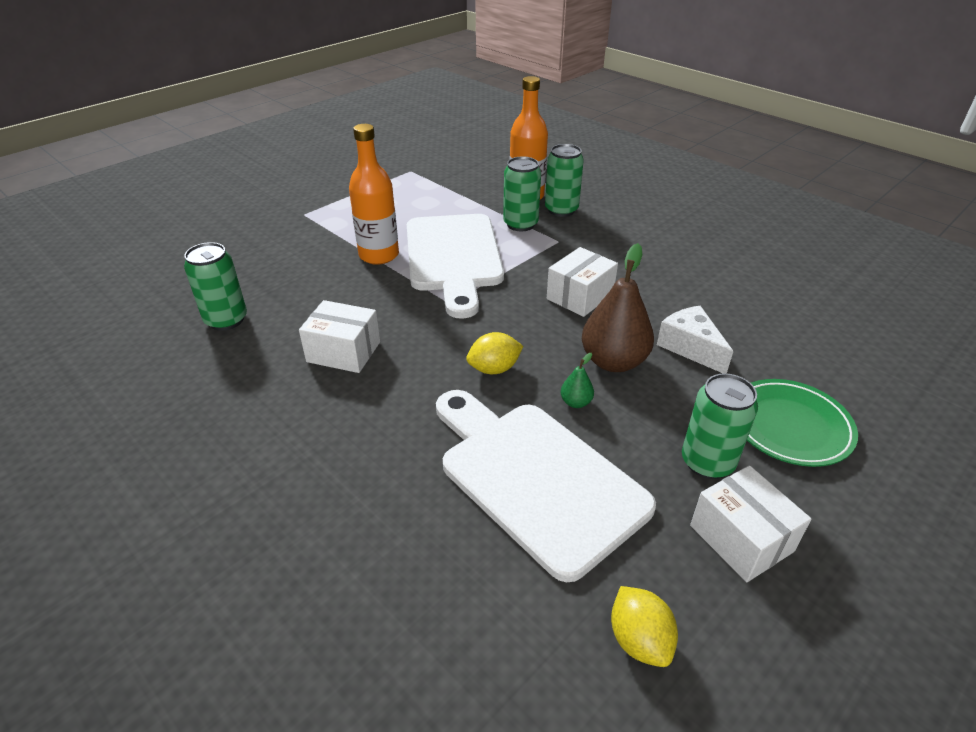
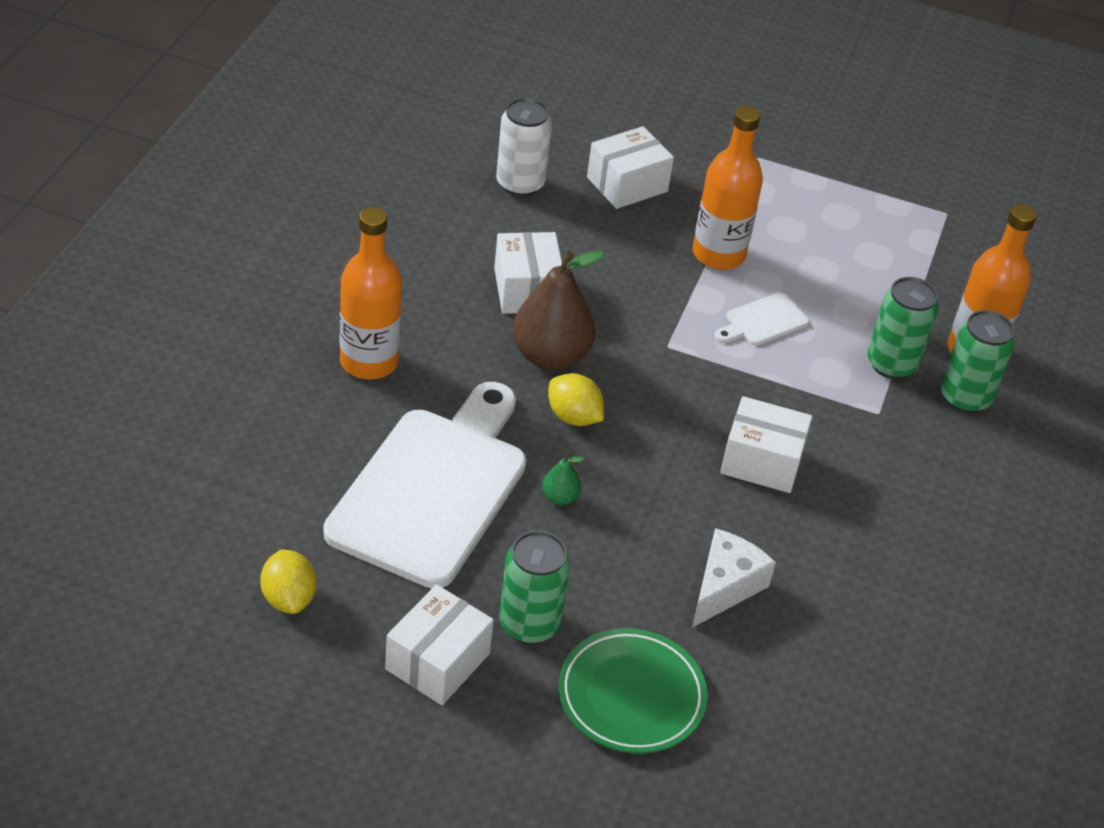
camera: 60 degrees right, 5 degrees up
(226, 320) = (520, 184): green can -> white can
(277, 271) = (627, 184): none -> white box
(357, 475) = (369, 362): none -> orange bottle
(453, 257) = (763, 321): white cutting board -> white cutting board, size x0.41
(613, 361) = (650, 517): brown pear -> brown pear (550, 356)
(639, 640) = (288, 598): yellow lemon -> yellow lemon turned 60 degrees counterclockwise

